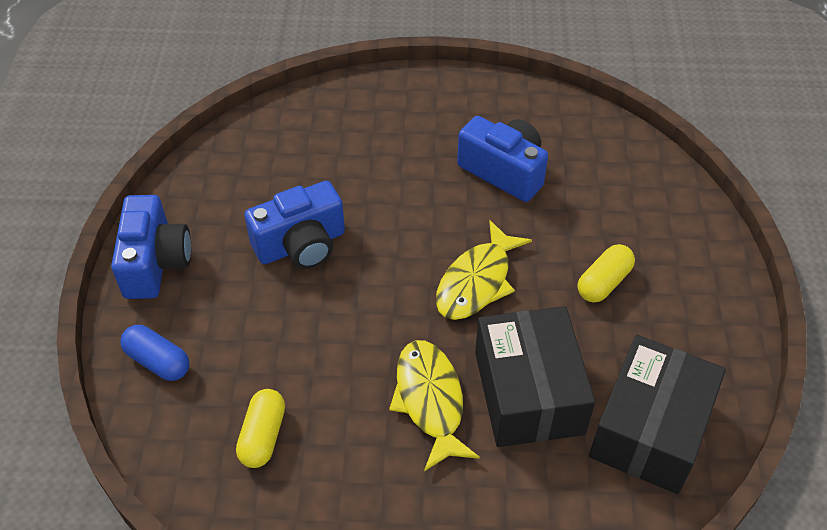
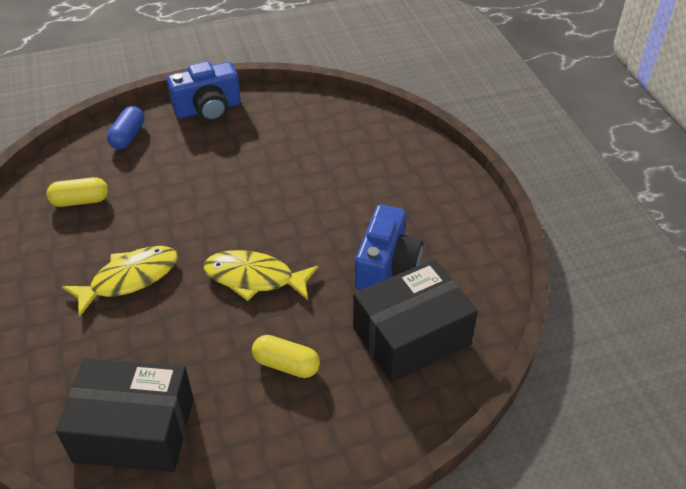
camera: 70 degrees right, 5 degrees down
(301, 245) = (252, 170): blue camera -> none
(528, 392) = (152, 337): black box -> black box (411, 336)

